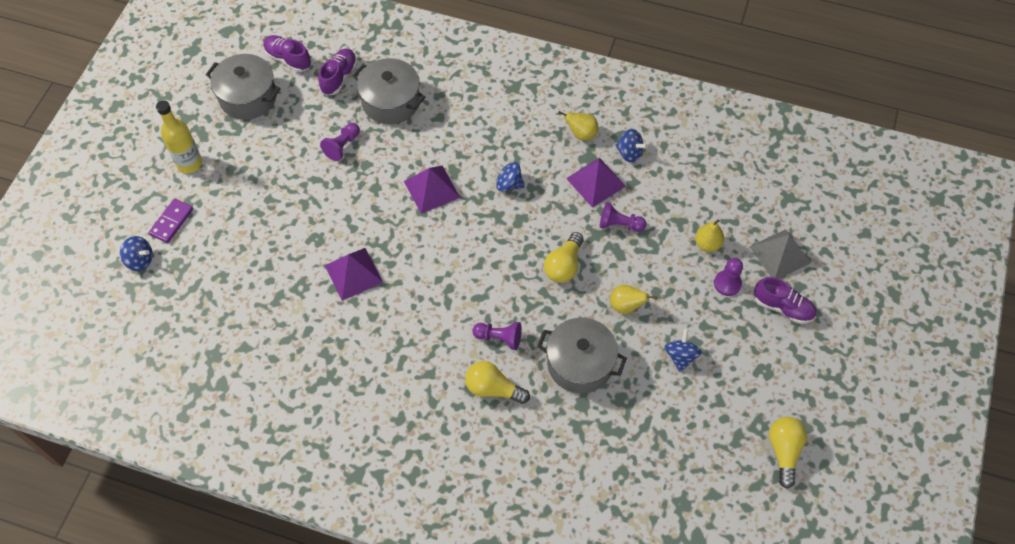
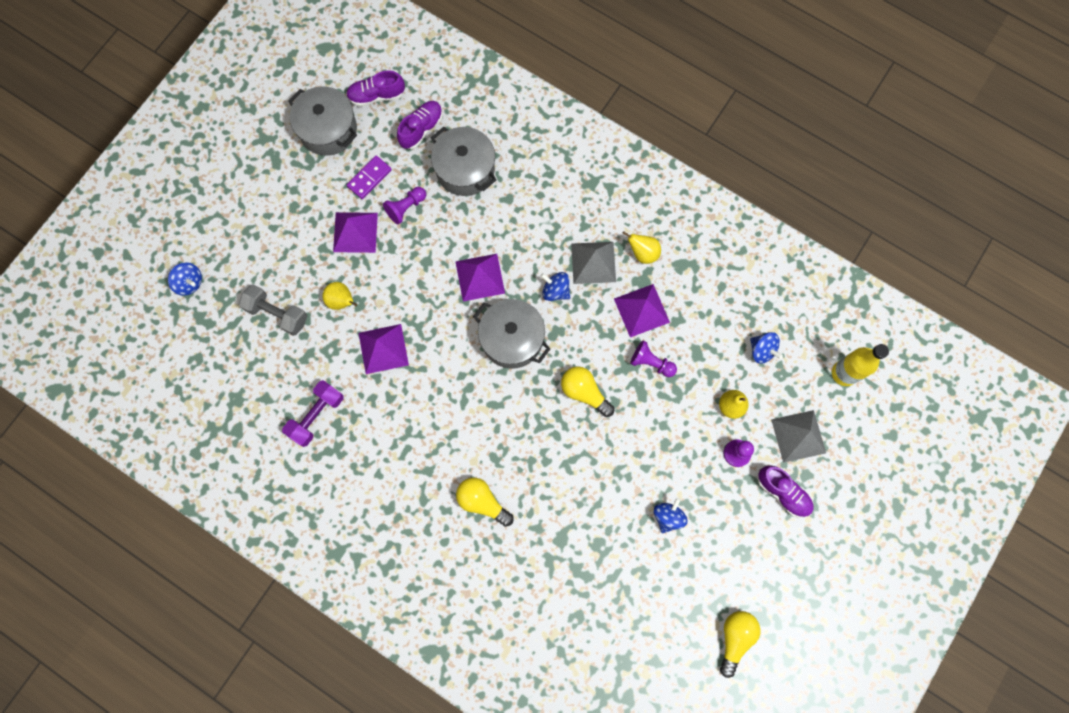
camera: 15 degrees right, 15 degrees up
(171, 222) = (227, 249): purple domino -> purple domino (369, 178)
(189, 163) = (256, 190): yellow bottle -> yellow bottle (844, 373)
(237, 267) = (277, 314): none -> grey dumbbell
(288, 59) = (376, 95): purple shoe -> purple shoe turned 60 degrees counterclockwise
(298, 178) = (355, 232): none -> purple pyramid
(301, 350) = (316, 415): none -> purple dumbbell
(499, 338) = (502, 452): purple pawn -> none
(537, 152) = (593, 262): none -> grey pyramid
(564, 265) = (584, 392): yellow light bulb -> yellow light bulb turned 90 degrees clockwise
(580, 363) = (570, 498): grey pot -> grey pot (512, 339)
(626, 306) = (631, 451): yellow pear -> yellow pear (341, 301)
(629, 153) = (684, 286): blue spinning top -> blue spinning top (762, 350)

